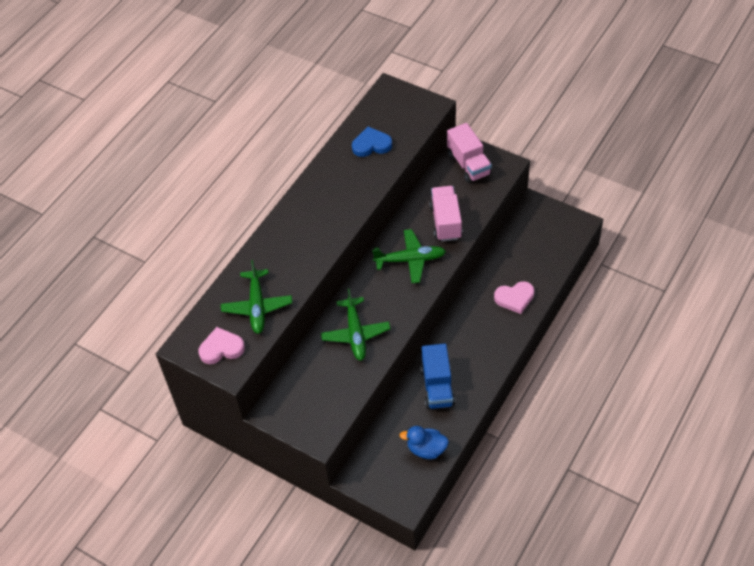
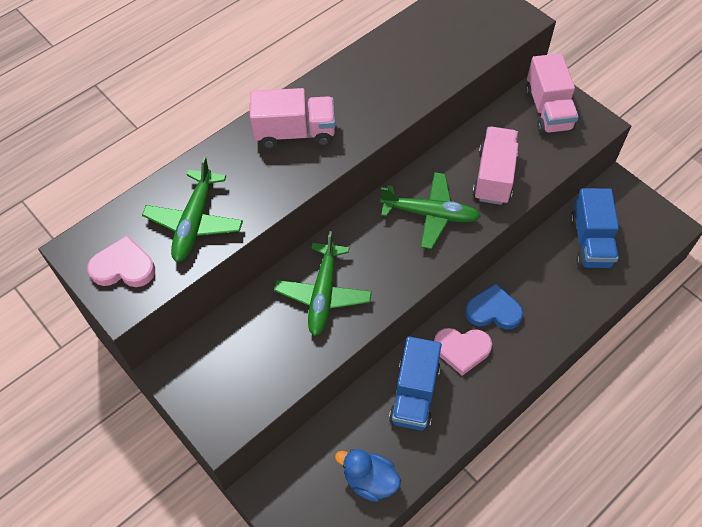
camera: 15 degrees right, 5 degrees up
(302, 228) = (295, 133): none -> pink truck
(371, 145) = (426, 49): blue heart -> blue heart (493, 311)
(514, 298) = (556, 302): pink heart -> pink heart (462, 350)
(526, 250) = (590, 242): none -> blue truck

